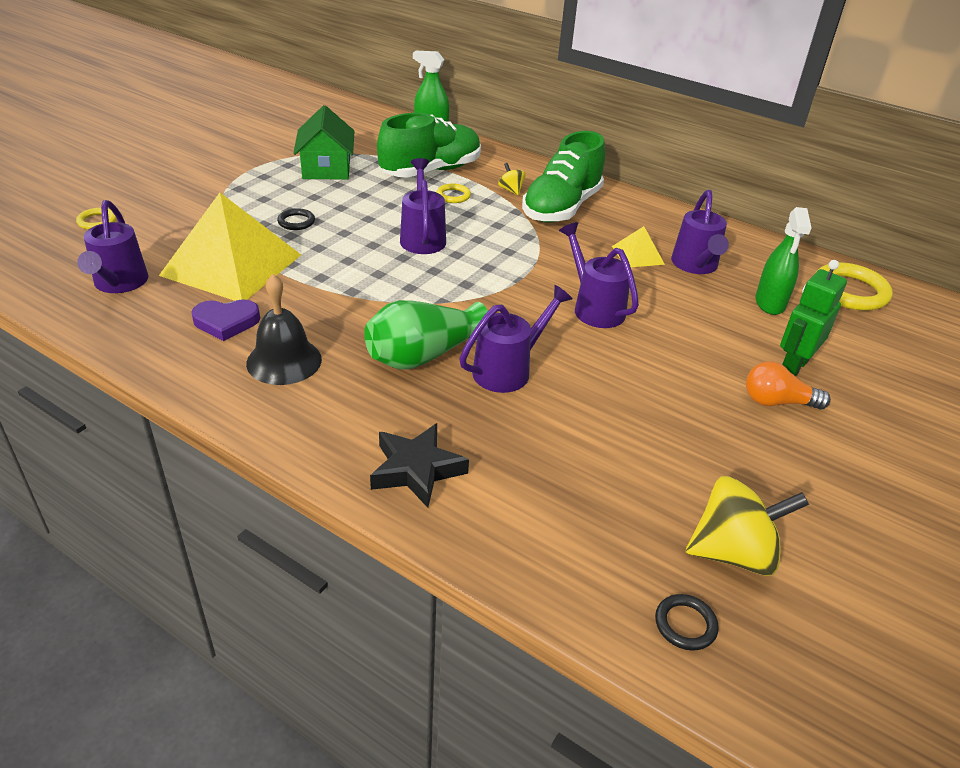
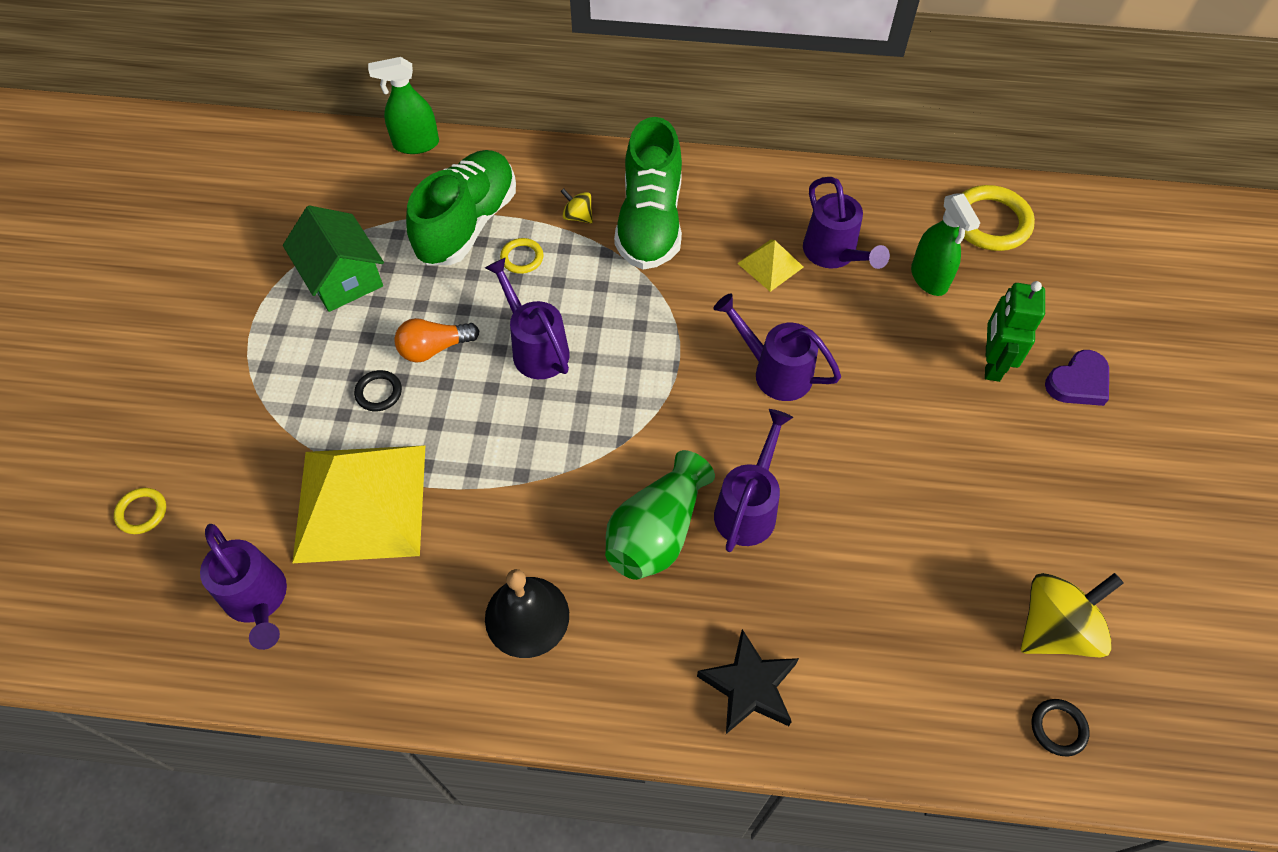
camera: 25 degrees left, 20 degrees up
(226, 322) = (425, 594): purple heart -> purple heart (1078, 382)
(777, 402) = (1001, 420): orange light bulb -> orange light bulb (434, 348)

